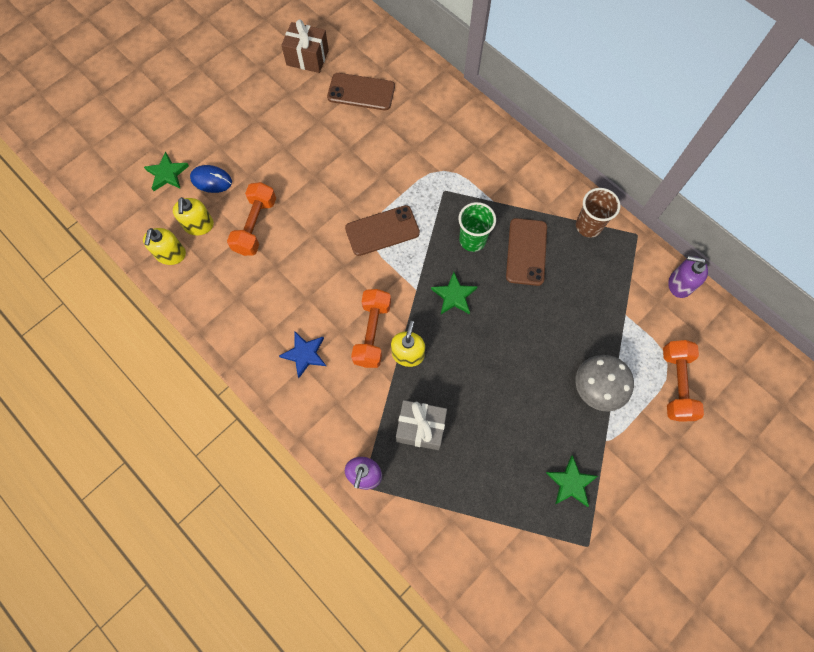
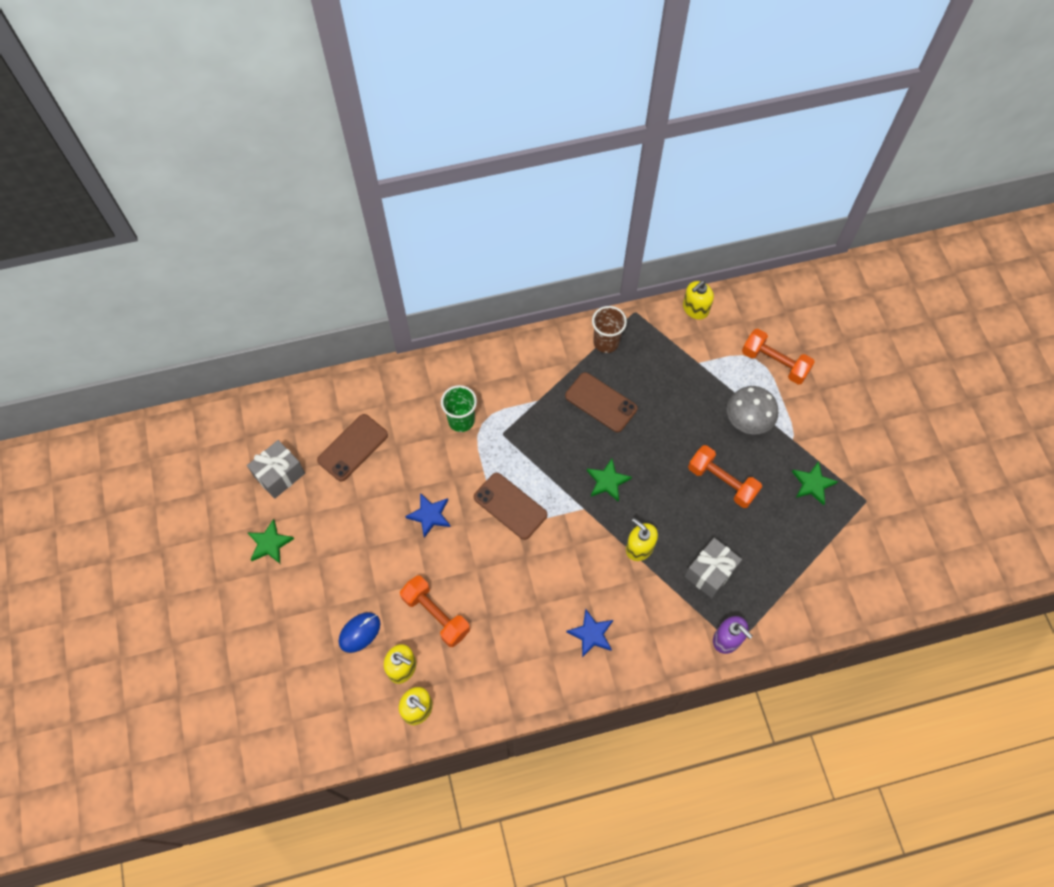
camera: 60 degrees left, 5 degrees down
(167, 174) = (324, 672): green star -> green star (270, 543)
(307, 57) = (279, 475): brown gift -> grey gift
(337, 176) = (430, 515): none -> blue star
(372, 333) = (603, 566): orange dumbbell -> orange dumbbell (722, 482)
(382, 230) = (510, 506): brown phone -> brown phone turned 60 degrees counterclockwise
(472, 240) = (564, 438): green cup -> green cup (461, 420)
(679, 284) = (695, 309): purple soap dispenser -> yellow soap dispenser

